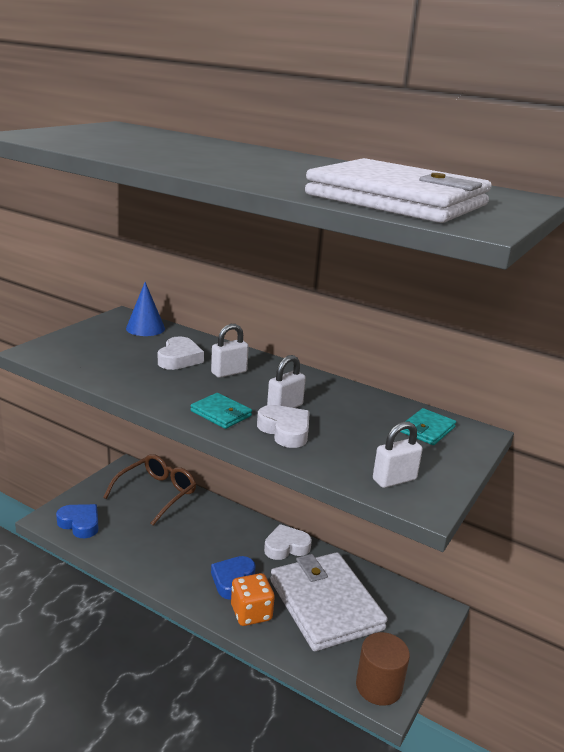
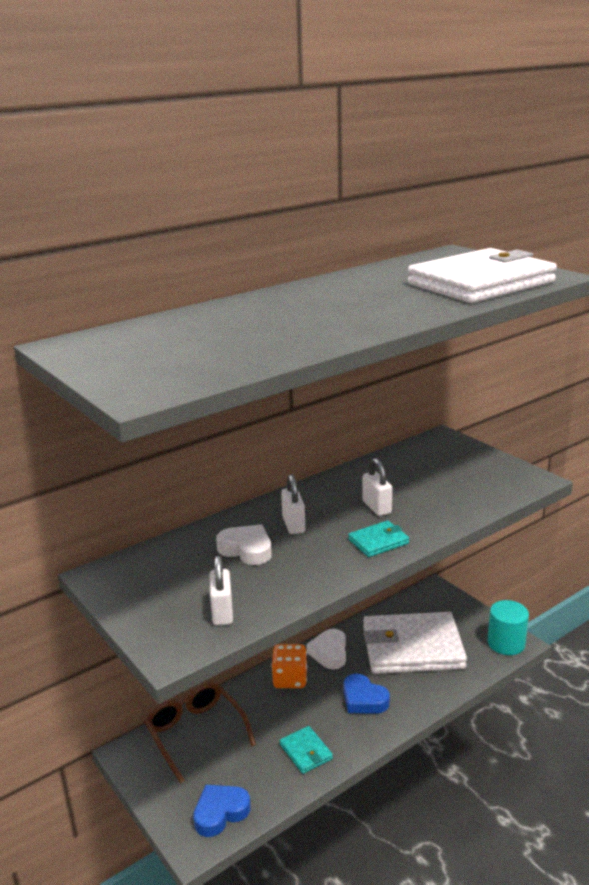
camera: 65 degrees left, 0 degrees up
(145, 328) = (149, 562): blue cone -> none
(251, 613) = (410, 696): orange dice -> orange dice (290, 679)
(285, 431) = (419, 514): white heart -> none
(378, 686) = (506, 643): brown cylinder -> turquoise cylinder
(394, 479) = (503, 483): white padlock -> white padlock (222, 613)
(427, 429) = (432, 454): turquoise wallet -> turquoise wallet (306, 752)

